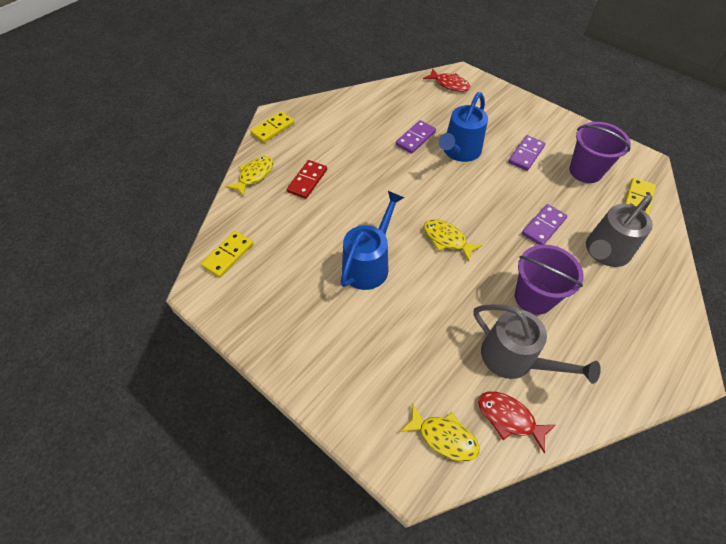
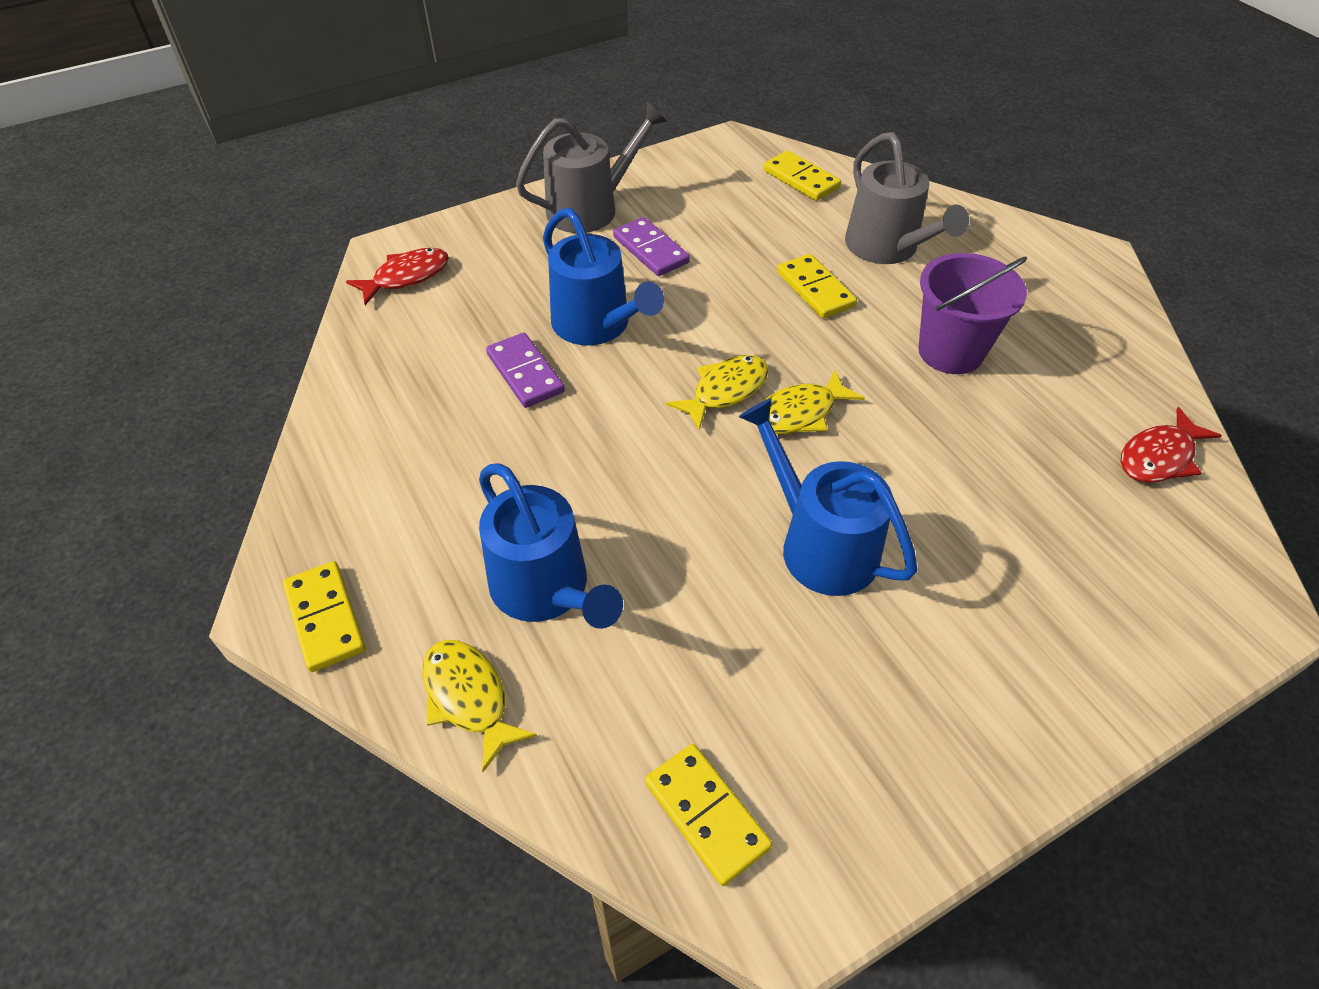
camera: 70 degrees left, 5 degrees down
(307, 181) = (546, 589): red domino -> blue watering can
(444, 437) = (1190, 547): yellow fish -> yellow fish (725, 391)
(514, 358) = (1058, 414): grey watering can -> grey watering can (590, 208)
(543, 226) = (815, 289): purple domino -> yellow domino
(585, 171) = (721, 204): purple bucket -> none

